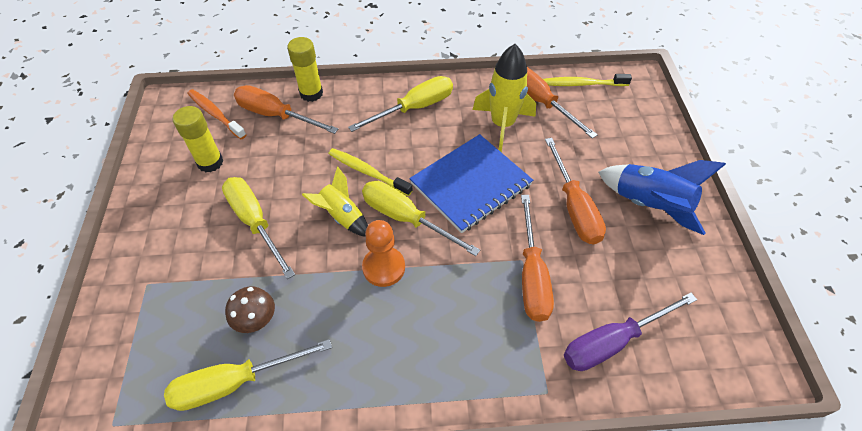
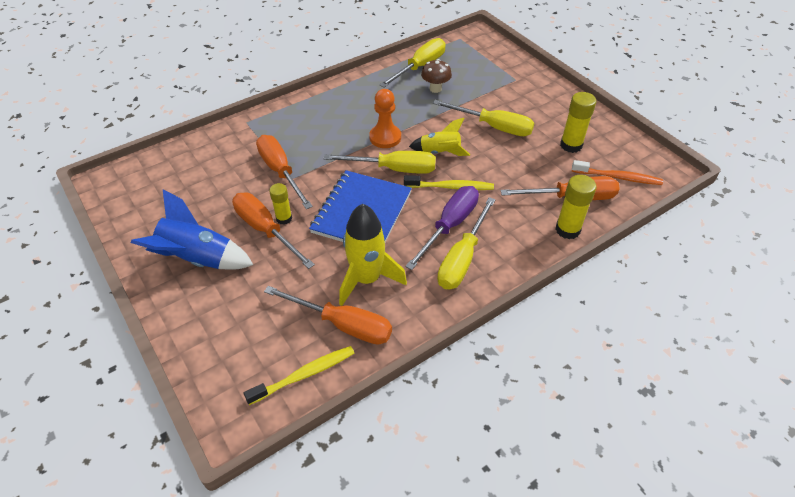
camera: 150 degrees right, 5 degrees down
(551, 212) = (284, 218): none -> yellow glue stick
(612, 342) = (211, 157): purple screwdriver -> purple screwdriver (449, 226)

